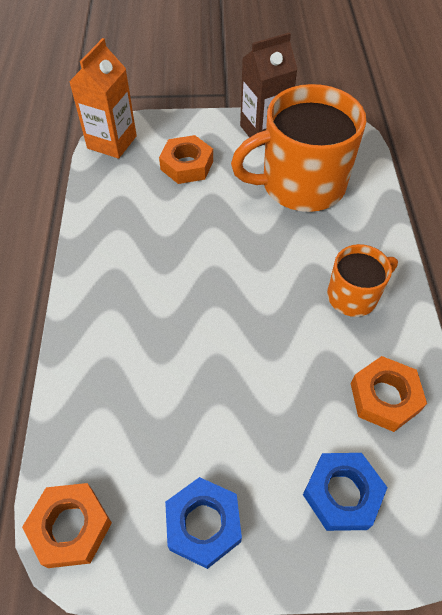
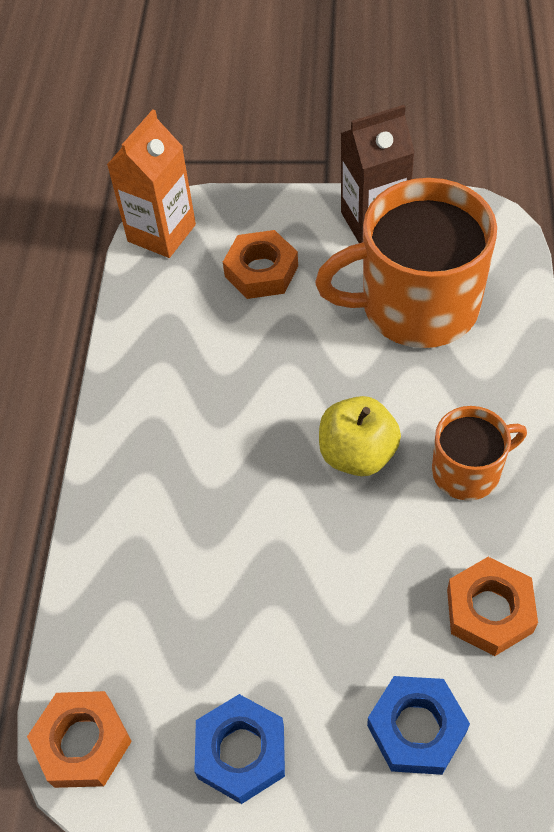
camera: 10 degrees right, 0 degrees up
(270, 287) = (357, 454): none -> yellow apple

